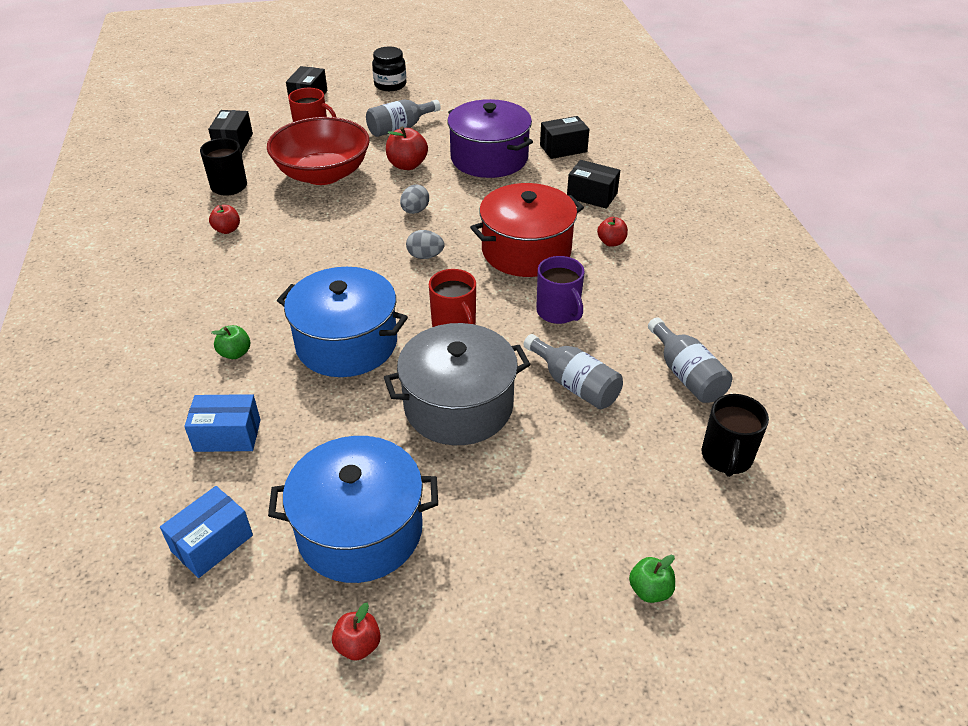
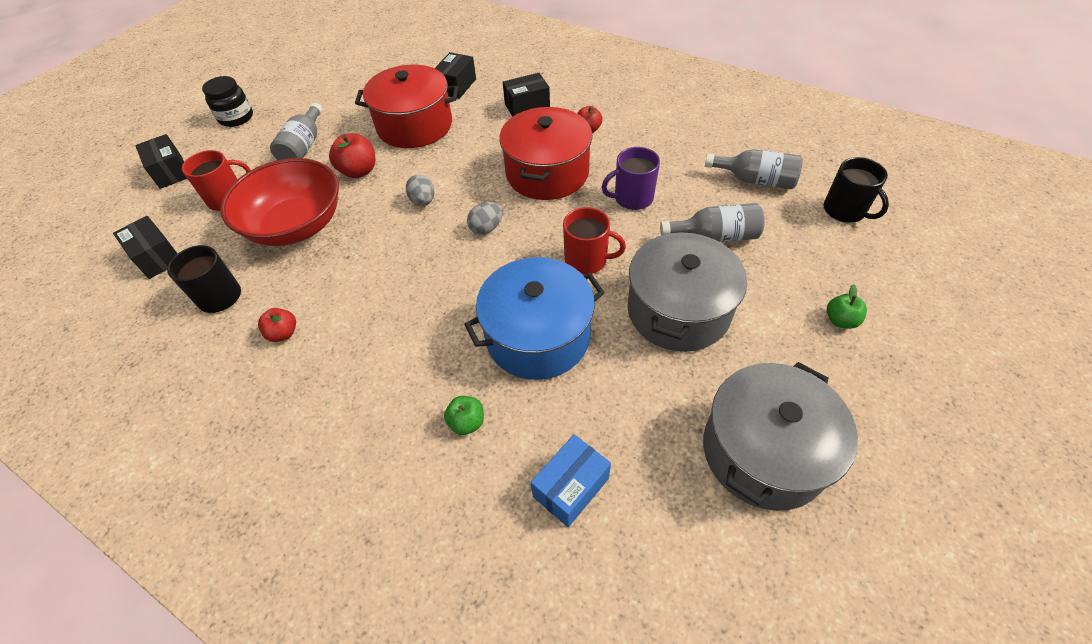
camera: 45 degrees left, 10 degrees up
(212, 543) = (698, 574): blue box -> none
(358, 645) = (885, 523): red apple -> none
(360, 530) = (763, 451): blue pot -> grey pot
(489, 158) = (415, 125): purple pot -> red pot
(558, 312) = (632, 198): purple mug -> purple mug turned 150 degrees clockwise
(650, 590) = (935, 319): green apple -> green apple (840, 320)

